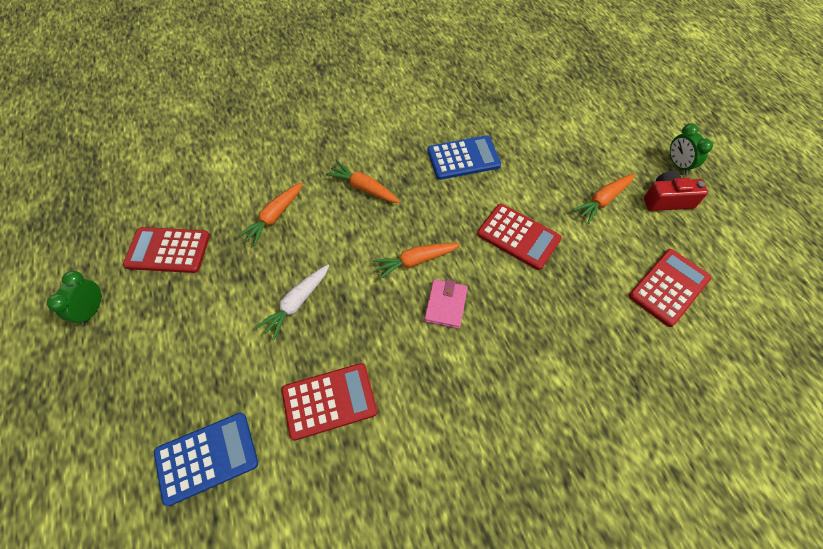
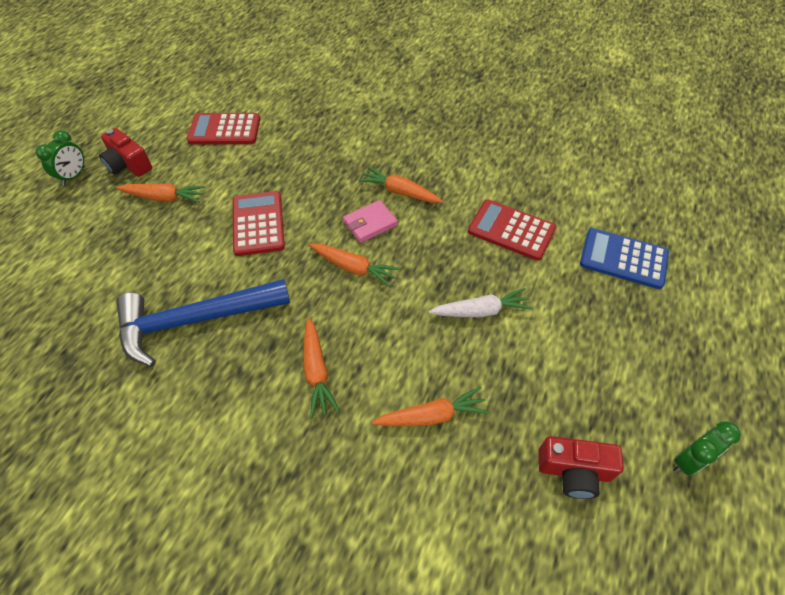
camera: 135 degrees left, 5 degrees down
(168, 250) = (574, 471): red calculator -> red camera
(458, 356) = (399, 192): none -> orange carrot
(463, 158) = (195, 321): blue calculator -> blue hammer

